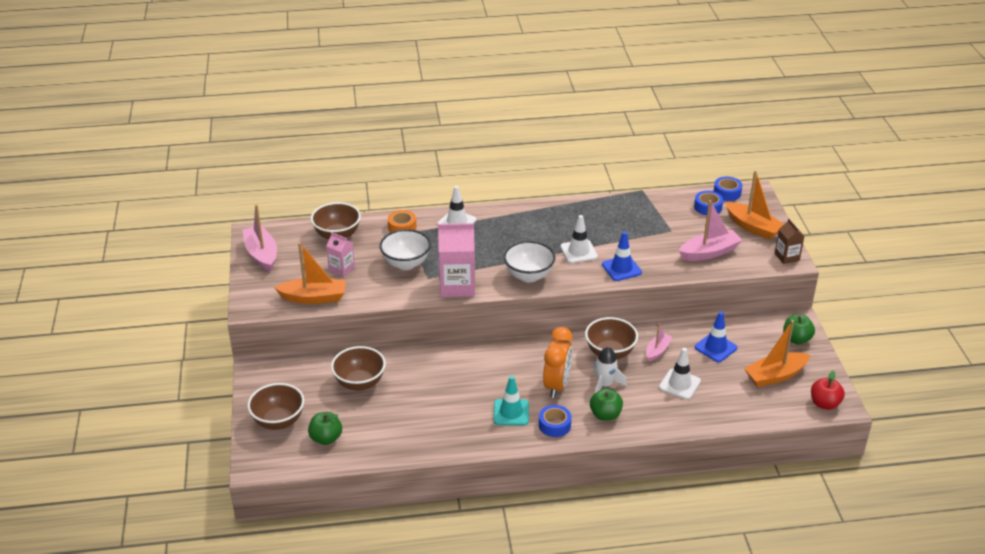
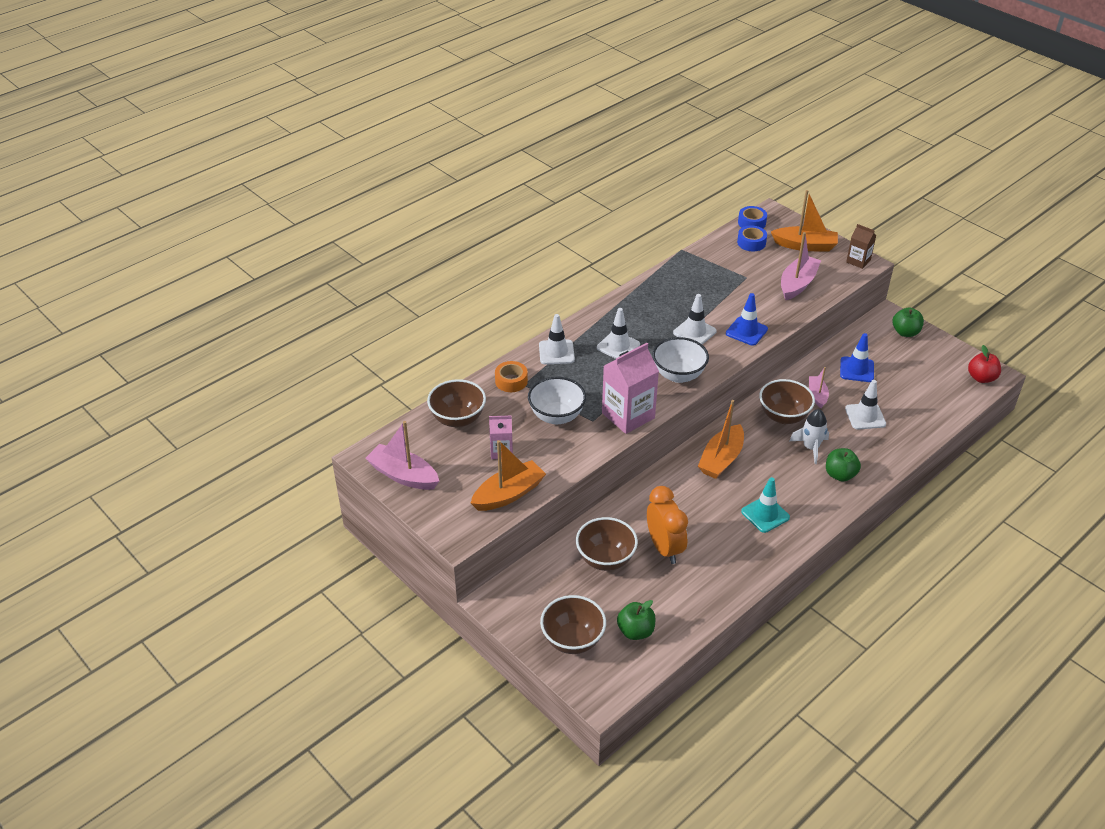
camera: 35 degrees left, 5 degrees up
(507, 237) = (618, 346): none -> white traffic cone
(554, 425) = (811, 506): blue tape -> none
(556, 385) = (774, 469): orange clock -> orange clock (664, 548)
(775, 376) = (924, 372): orange boat -> orange boat (721, 459)

